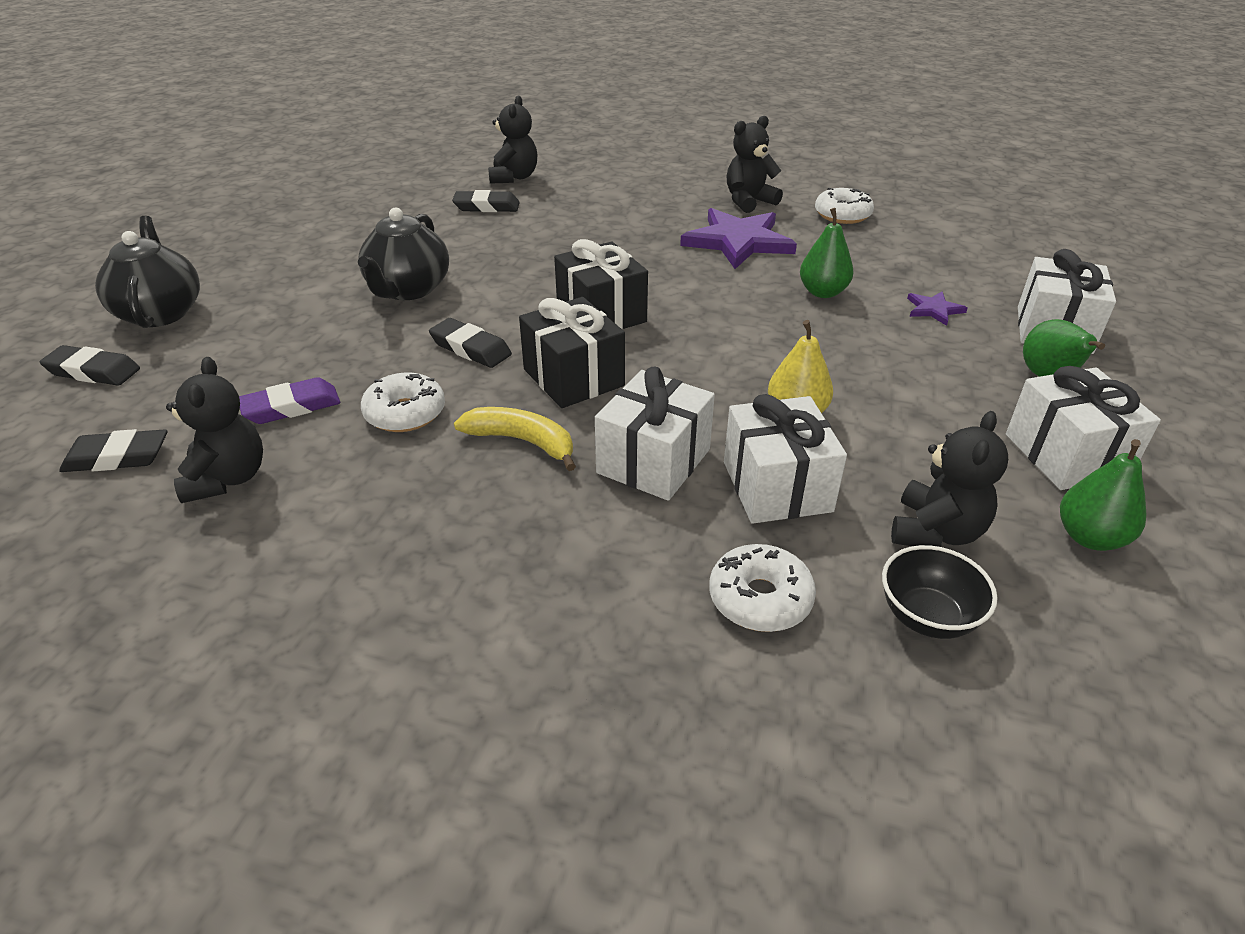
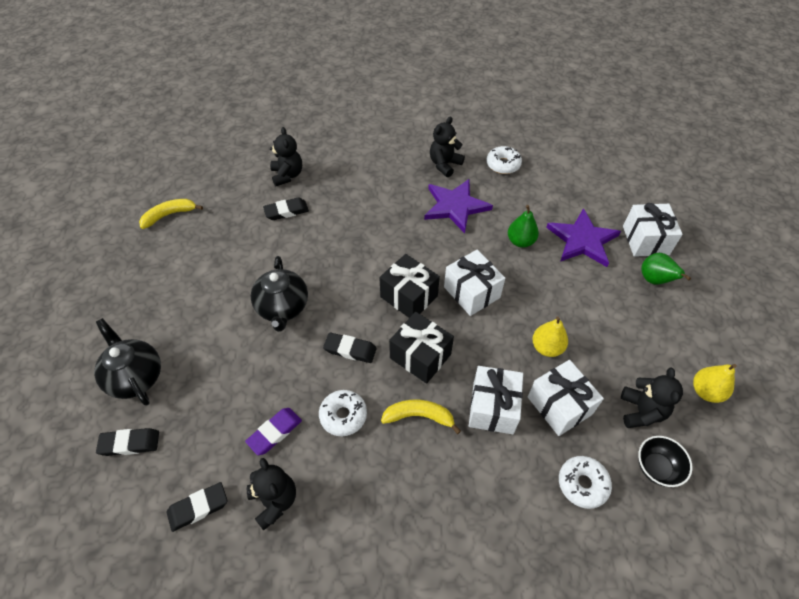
camera: 20 degrees left, 15 degrees up
(333, 186) = (169, 215): none -> yellow banana
(934, 309) = (582, 240): purple star -> purple star, size x2.19
(1066, 455) = (679, 337): white gift -> white gift (471, 292)
(1089, 537) = (706, 391): green pear -> yellow pear

